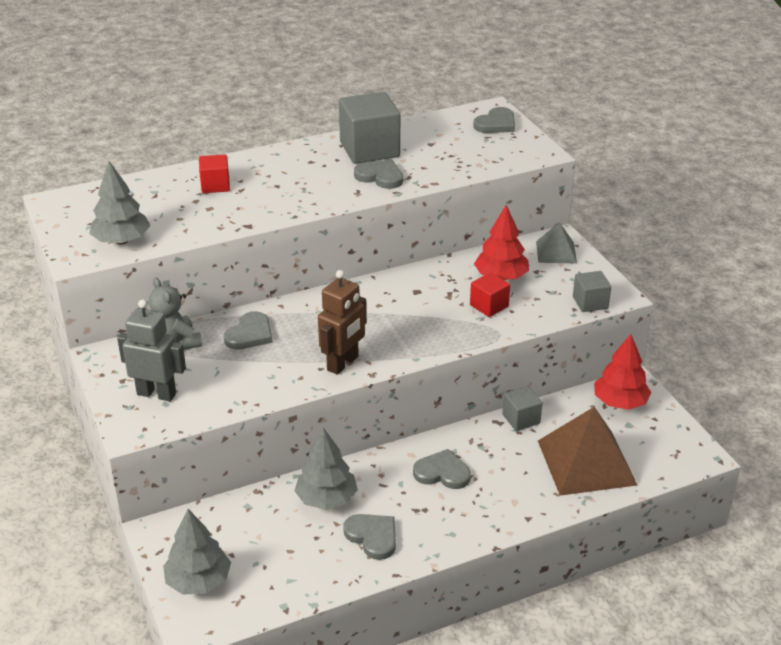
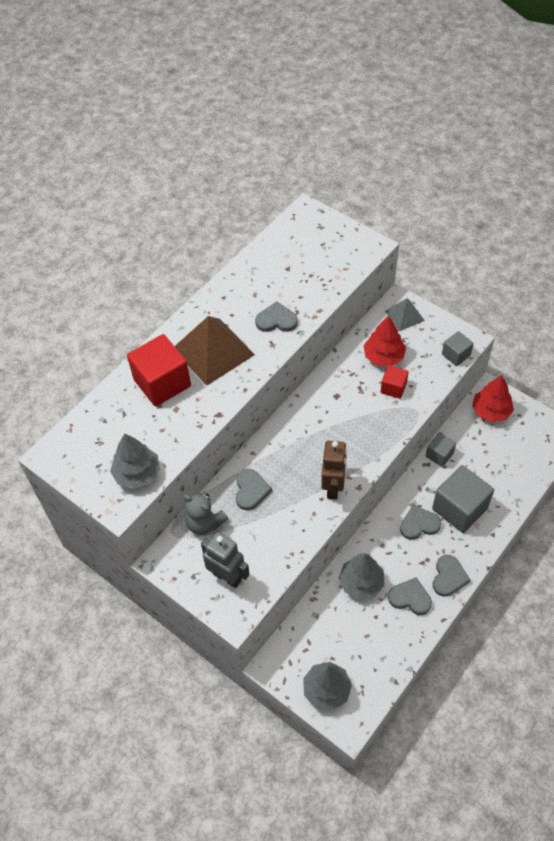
camera: 25 degrees left, 20 degrees up
(156, 394) = (227, 577): grey robot -> grey robot turned 45 degrees clockwise
(215, 185) = (162, 383): red cube -> red cube, size x1.88
(369, 149) = (248, 293): grey cube -> grey cube (459, 508)
(496, 124) = (320, 227): grey heart -> grey heart (448, 577)
(586, 462) = (500, 472): brown pyramid -> brown pyramid (213, 351)

